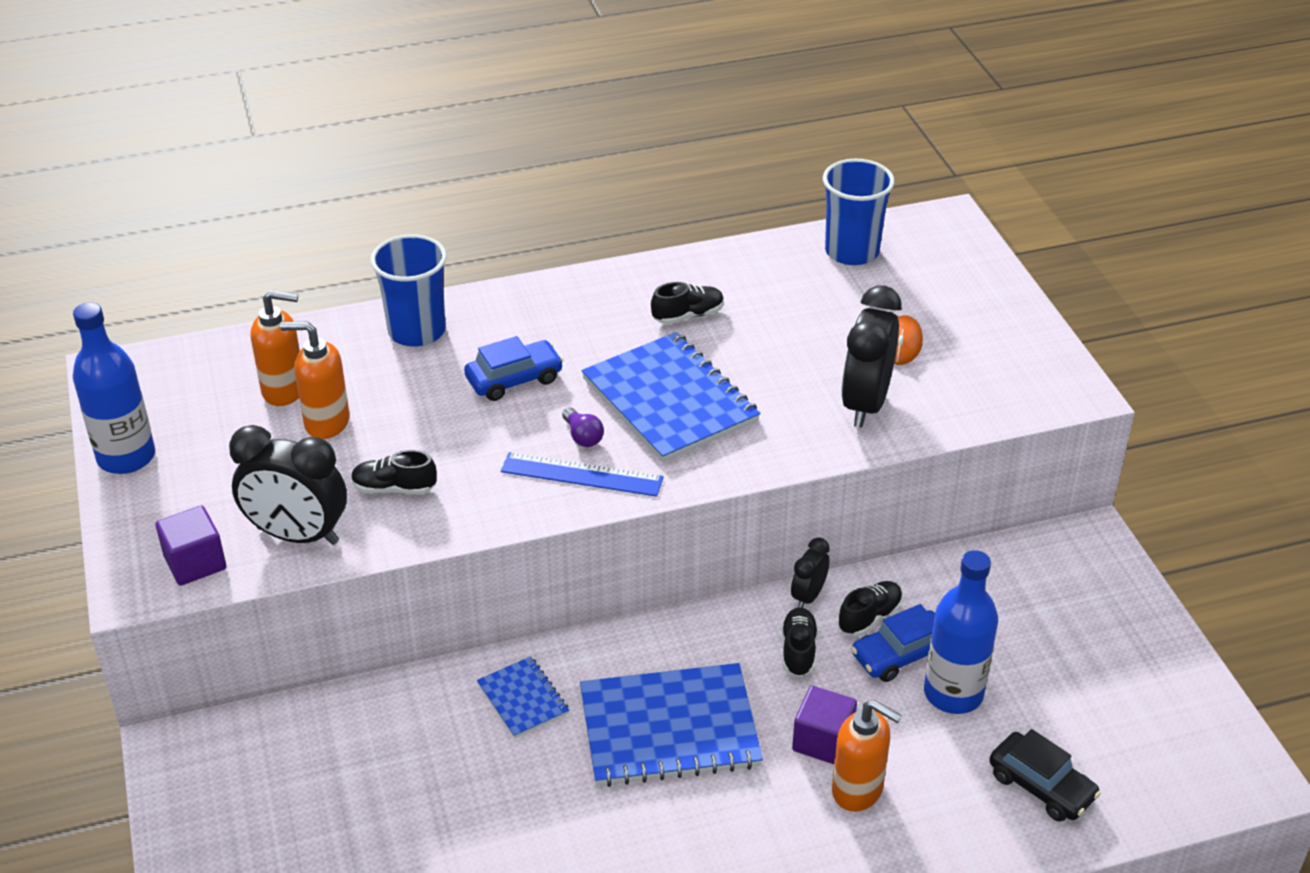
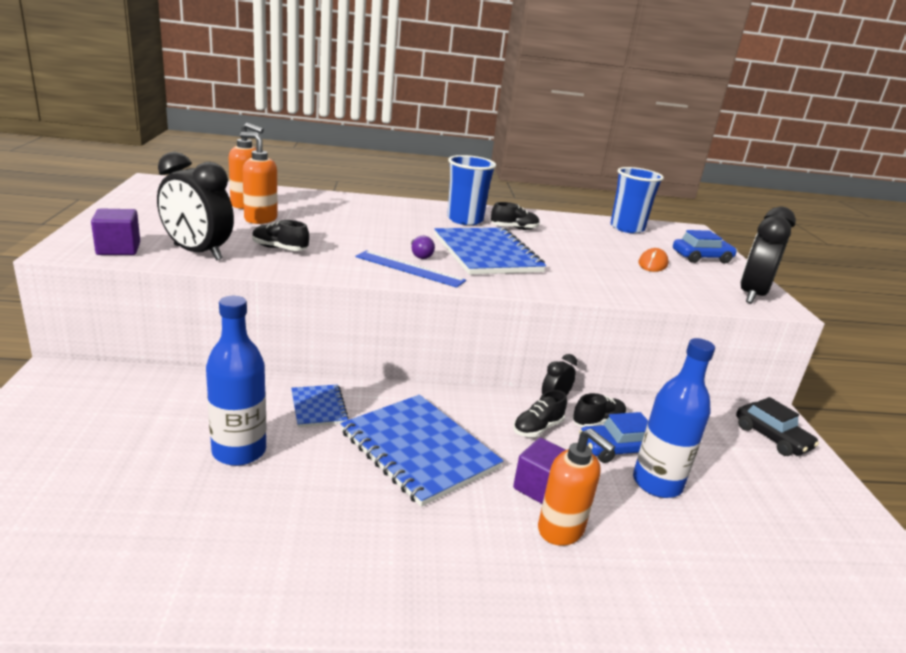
camera: 10 degrees right, 15 degrees down
(126, 457) = (126, 206): blue bottle -> blue bottle (239, 451)
(417, 331) = (344, 202): blue cup -> blue cup (465, 220)
(514, 379) = (390, 228): blue car -> blue car (701, 258)
(669, 728) = (419, 450): blue notebook -> blue notebook turned 45 degrees clockwise
(798, 650) = (537, 428): black shoe -> black shoe turned 150 degrees counterclockwise
(866, 404) = (622, 281): black clock -> black clock (752, 295)
(1041, 786) = (730, 569): black car -> black car (771, 437)

